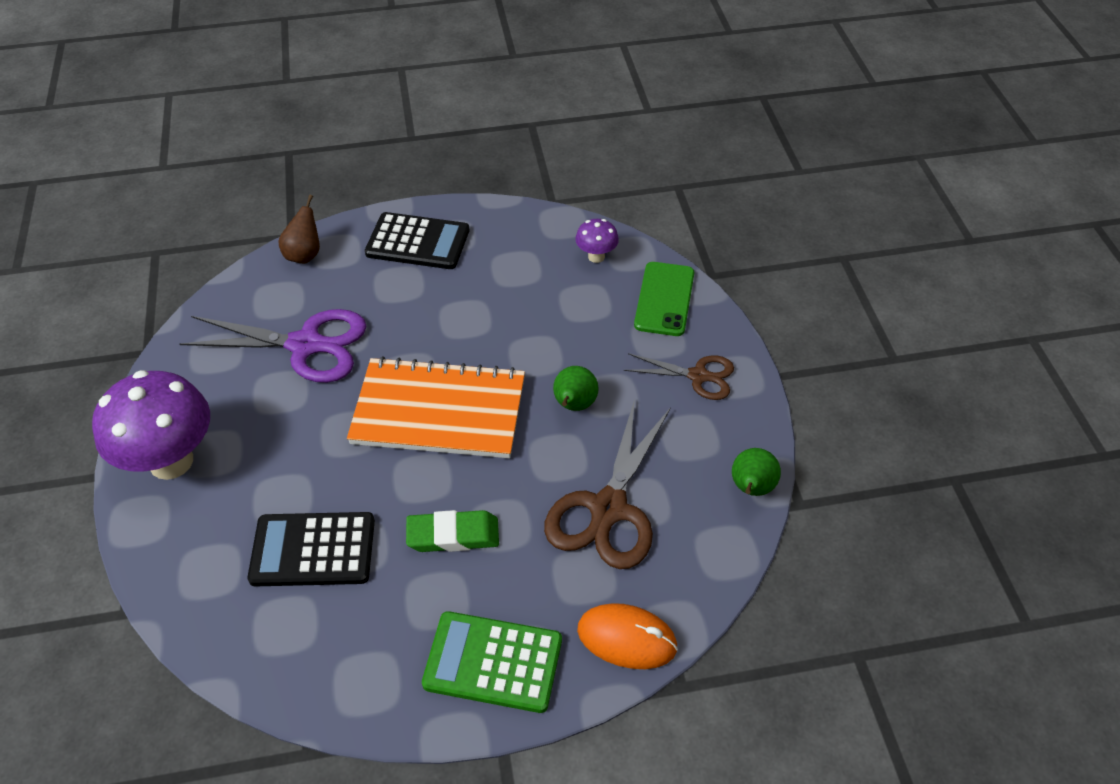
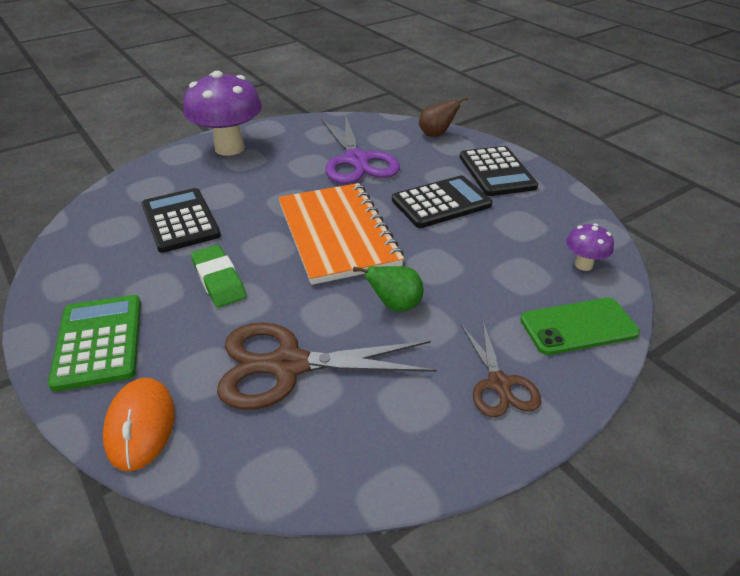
camera: 65 degrees right, 10 degrees down
(441, 308) = (441, 203): none -> black calculator
(751, 489) = (374, 480): green pear -> none

